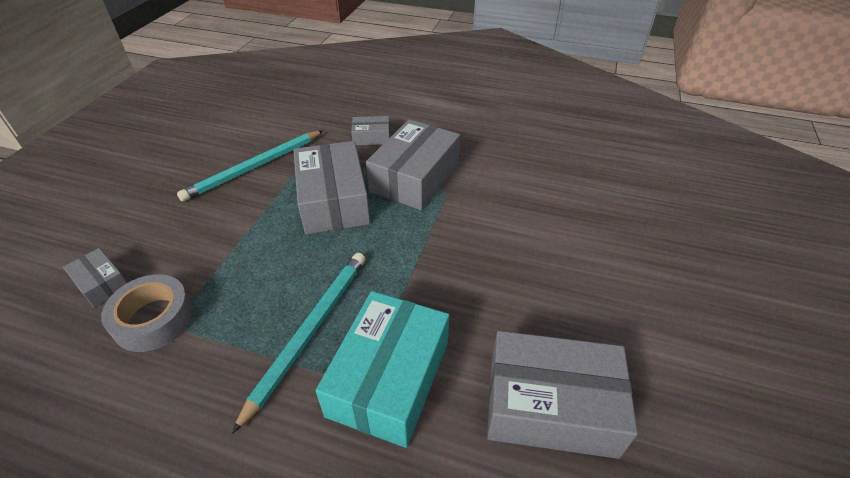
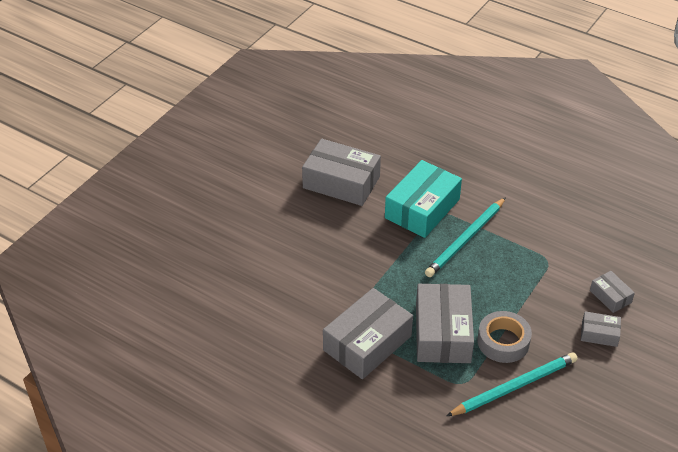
camera: 165 degrees left, 0 degrees up
(154, 319) = (565, 266): grey tape -> grey tape (503, 342)
(371, 137) = (396, 404): grey box -> grey box (599, 334)

